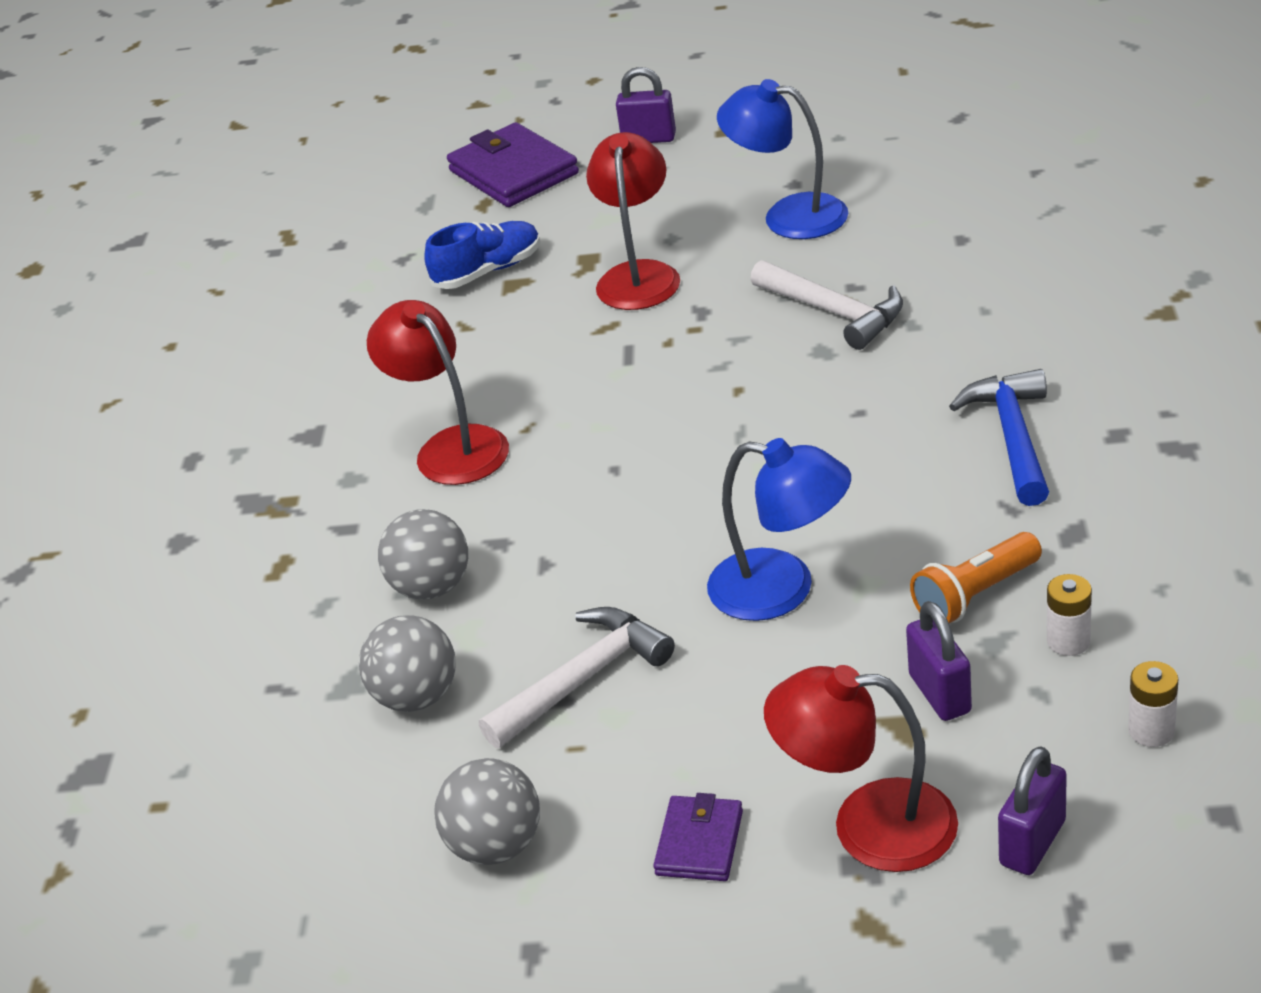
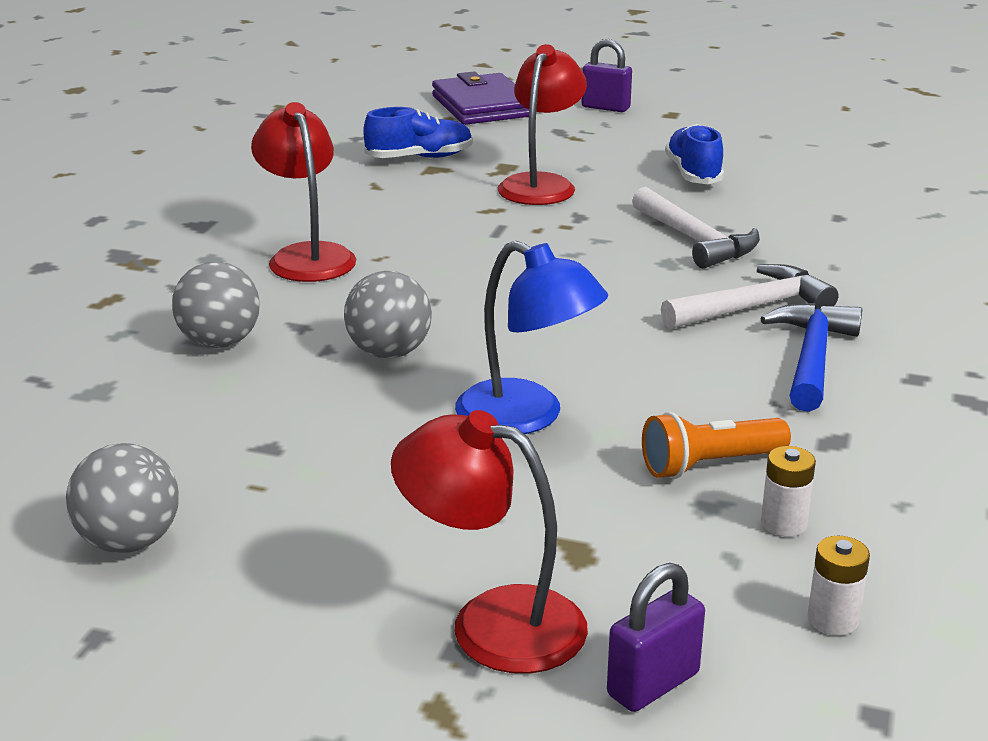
camera: 10 degrees right, 10 degrees down
(417, 697) = (147, 414): grey ball -> grey ball (389, 353)
(584, 679) = (301, 438): white hammer -> white hammer (754, 307)
(699, 843) = (317, 591): purple wallet -> none
(788, 216) = (693, 173): blue lamp -> blue shoe
(939, 693) = (629, 533): purple padlock -> none

